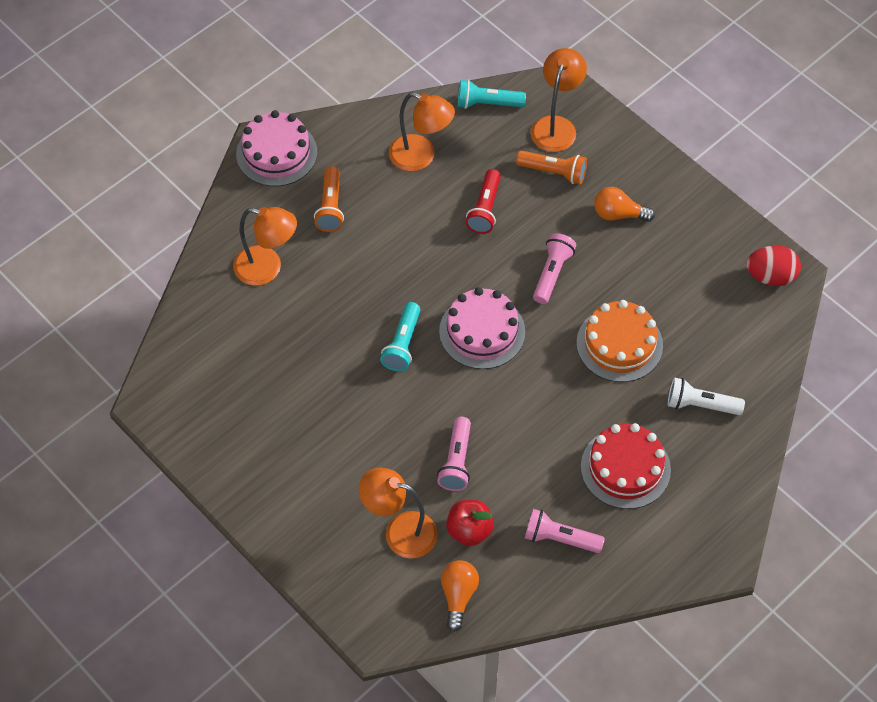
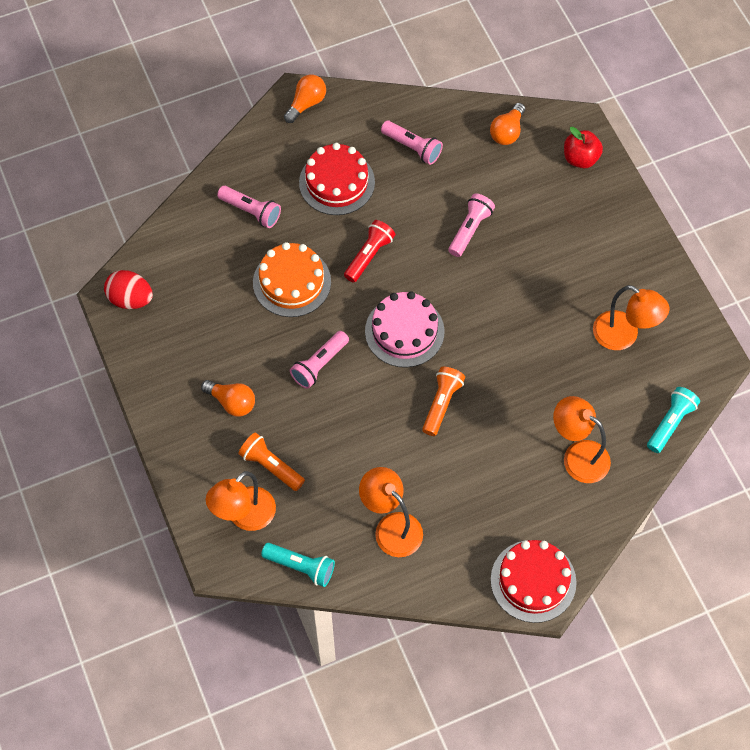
camera: 160 degrees left, 5 degrees up
(276, 153) = (533, 581): pink cake -> red cake
(330, 207) = (498, 501): orange flashlight -> orange flashlight (441, 404)
(400, 531) = (535, 191): orange lamp -> orange lamp (623, 336)
(402, 344) = (478, 342): turquoise flashlight -> turquoise flashlight (670, 423)
(469, 530) = (480, 174): red apple -> red apple (580, 158)
(485, 209) = (352, 449): red flashlight -> red flashlight (369, 255)
(700, 405) = (251, 211): white flashlight -> pink flashlight
(706, 553) = (306, 103): none -> orange light bulb

